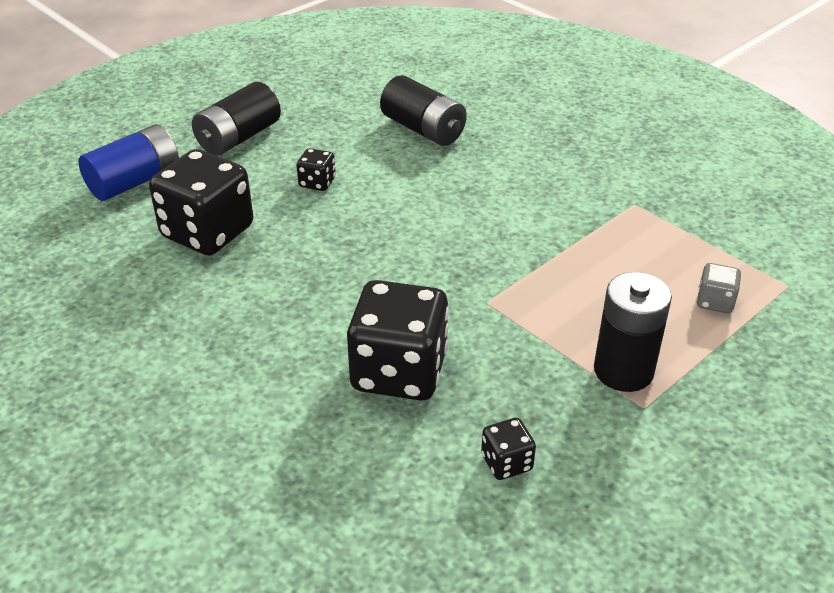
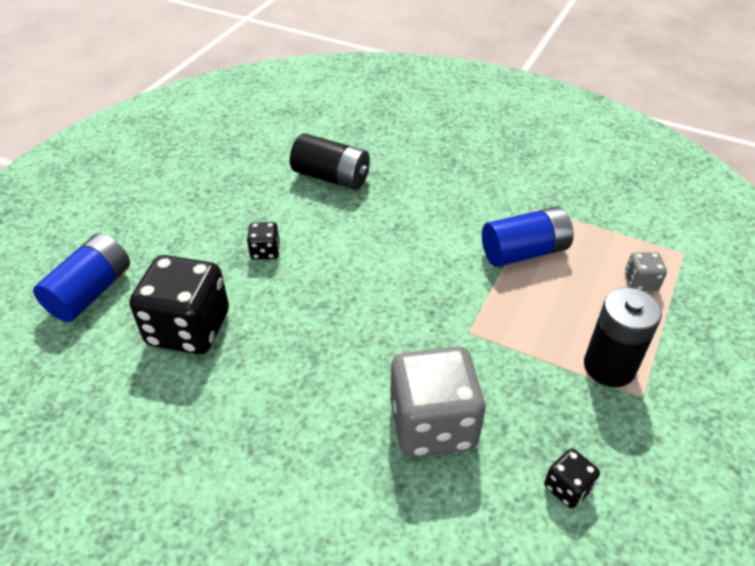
camera: 20 degrees left, 5 degrees up
(238, 138) = (170, 222): black battery -> none
(399, 372) = (433, 424): black dice -> grey dice
(594, 243) = (524, 252): none -> blue battery

